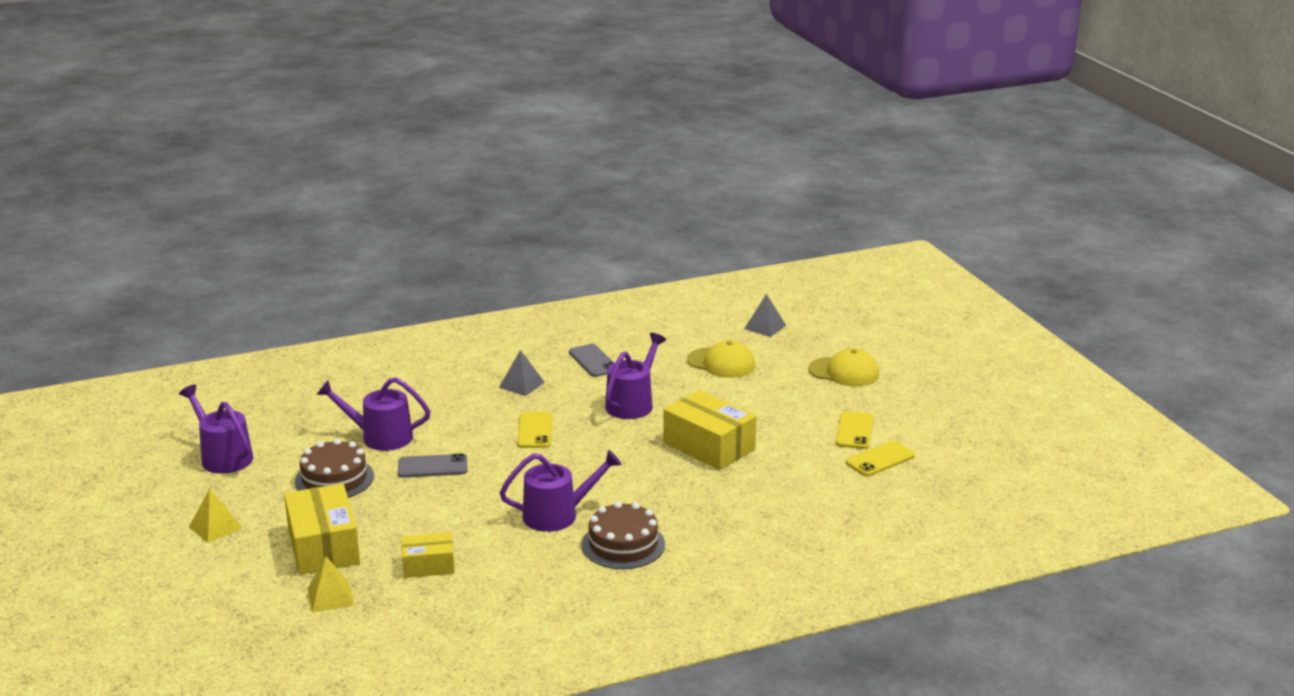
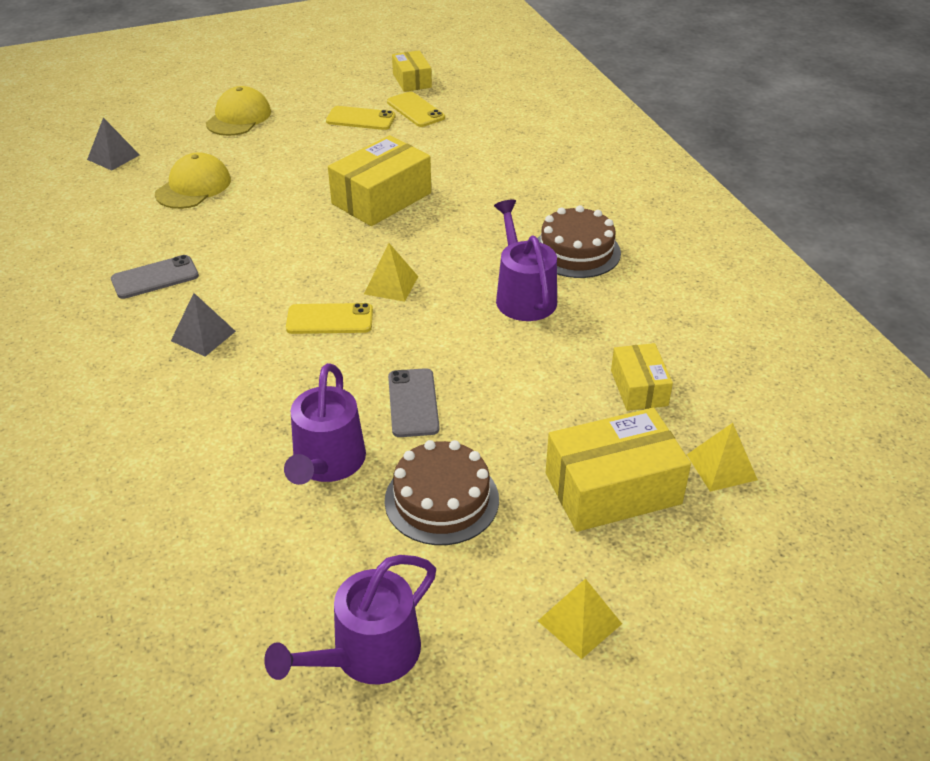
camera: 90 degrees left, 15 degrees up
(577, 454) = (391, 285): none -> yellow pyramid
(632, 404) = (276, 247): purple watering can -> none
(946, 456) = (412, 80): none -> yellow box

